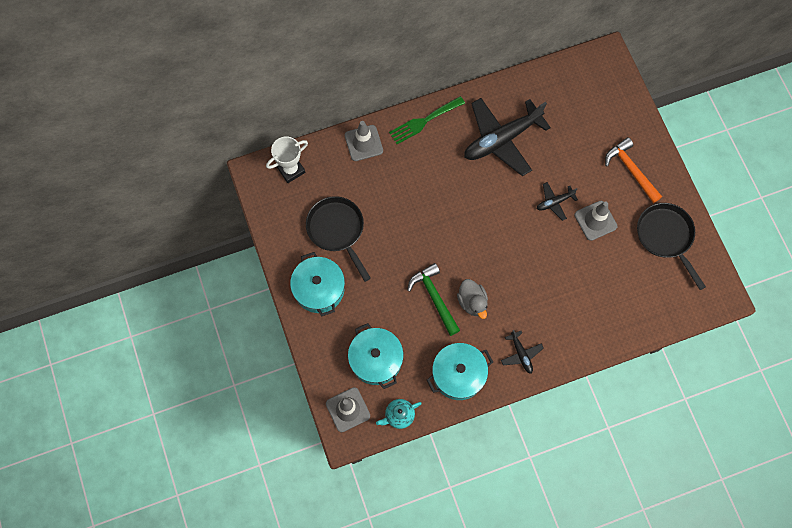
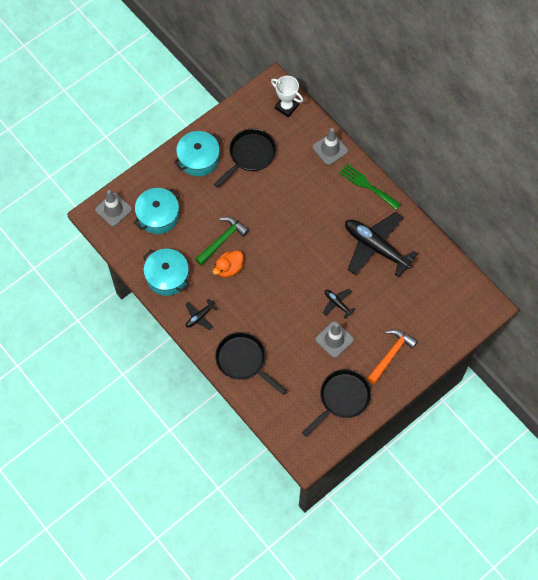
camera: 70 degrees right, 5 degrees down
(399, 415) = (121, 245): turquoise teapot -> none
(472, 302) = (229, 268): grey duck -> orange duck
(590, 324) = (243, 361): none -> black pan

